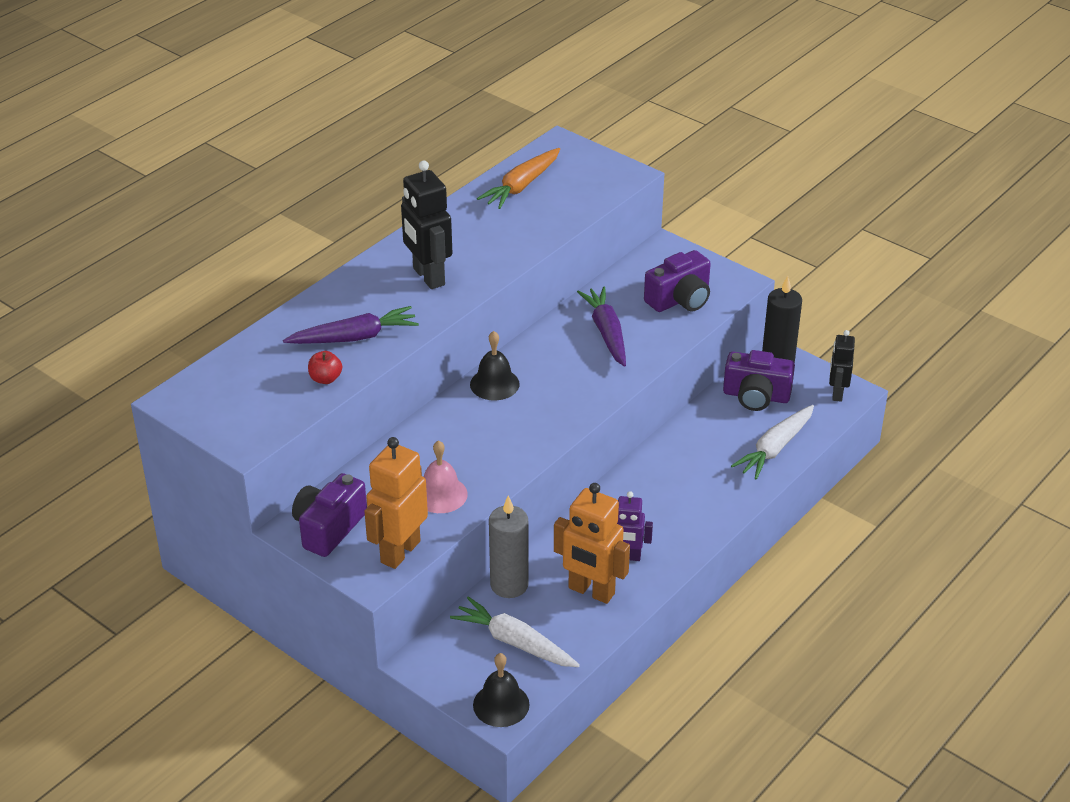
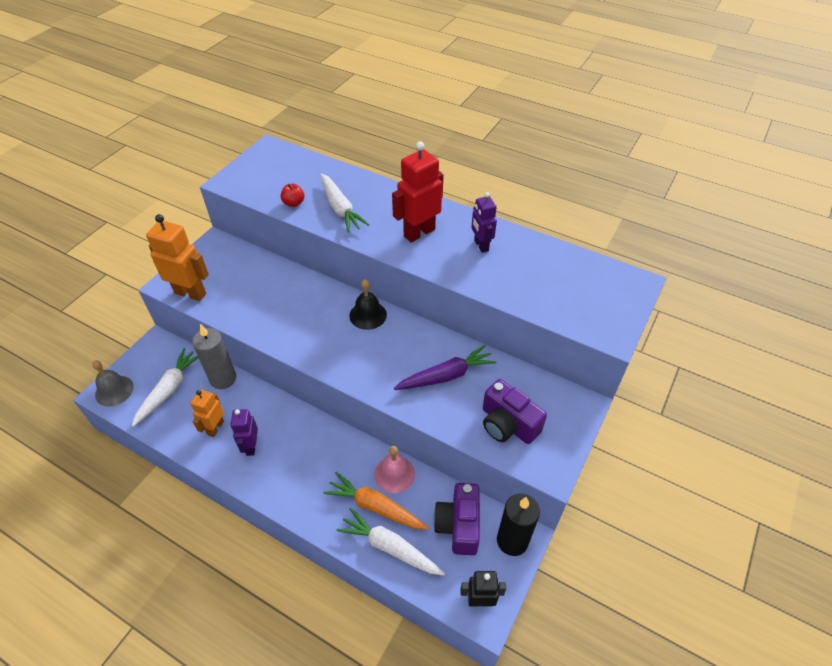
camera: 80 degrees right, 10 degrees up
(329, 528) = (214, 257): purple camera -> none
(354, 337) = (340, 208): purple carrot -> white carrot
(428, 277) = (419, 232): black robot -> red robot
(441, 494) = (246, 304): pink bell -> pink bell (394, 474)
(468, 234) = (481, 245): none -> purple robot
(501, 704) = (114, 390): black bell -> grey bell
(521, 186) = (560, 267): orange carrot -> orange carrot (375, 507)
(591, 591) = (215, 428): orange robot -> orange robot, size x0.62

